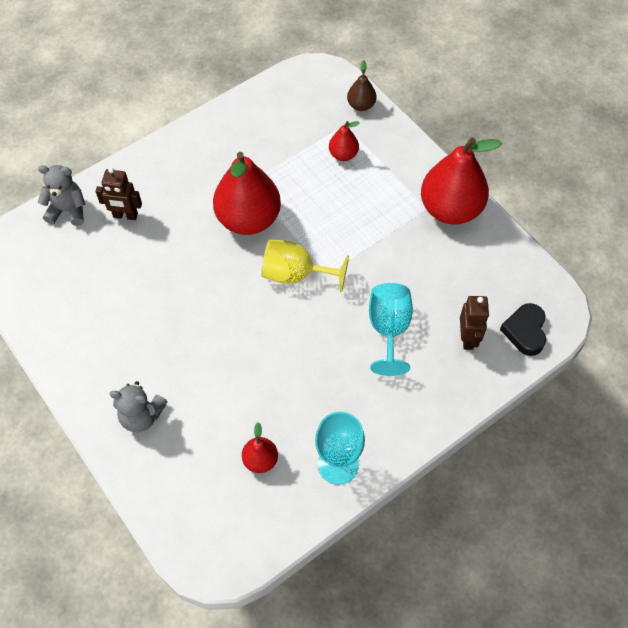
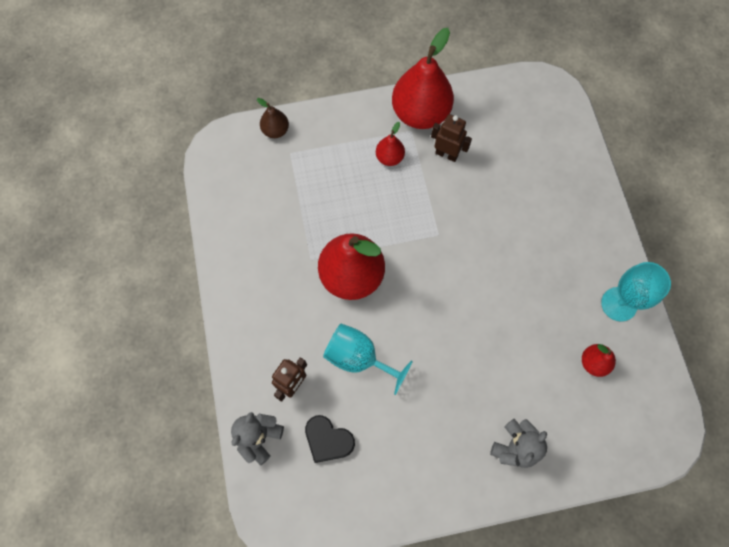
camera: 65 degrees left, 10 degrees up
(295, 274) = (428, 261): yellow goblet -> none
(343, 154) = (322, 168): red pear -> red pear (389, 157)
(388, 329) = (513, 212): turquoise goblet -> turquoise goblet (358, 358)
(468, 338) = (546, 159): brown robot -> brown robot (446, 154)
(525, 331) = (556, 117): black heart -> black heart (328, 440)

